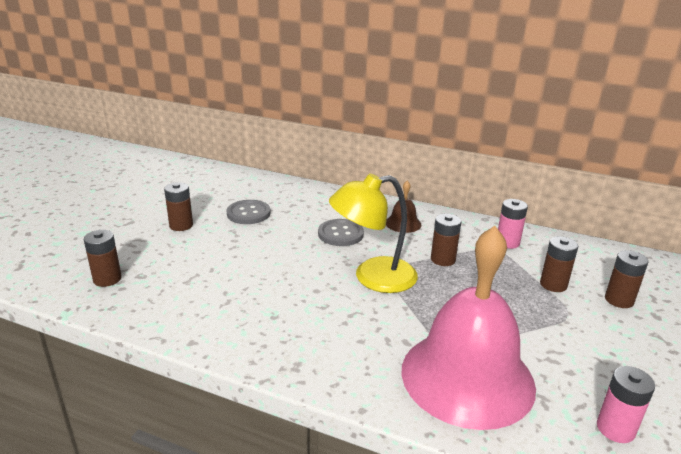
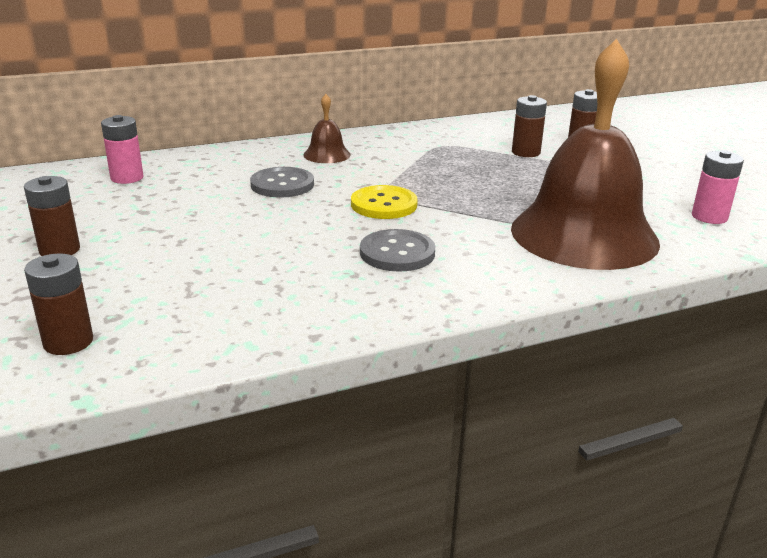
camera: 45 degrees left, 0 degrees up
(248, 213) = (132, 206): grey button -> grey button (397, 253)
(373, 277) = (384, 205): yellow lamp -> yellow button
(443, 259) = (415, 168): brown battery -> none
(467, 377) = (584, 234): pink bell -> brown bell
(507, 242) = (442, 137): pink battery -> pink battery (127, 178)

